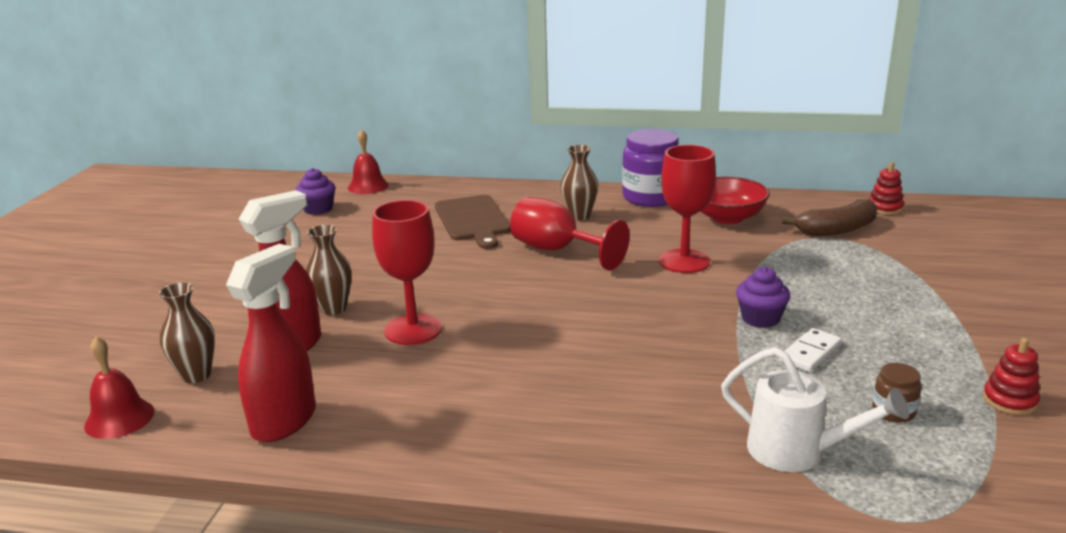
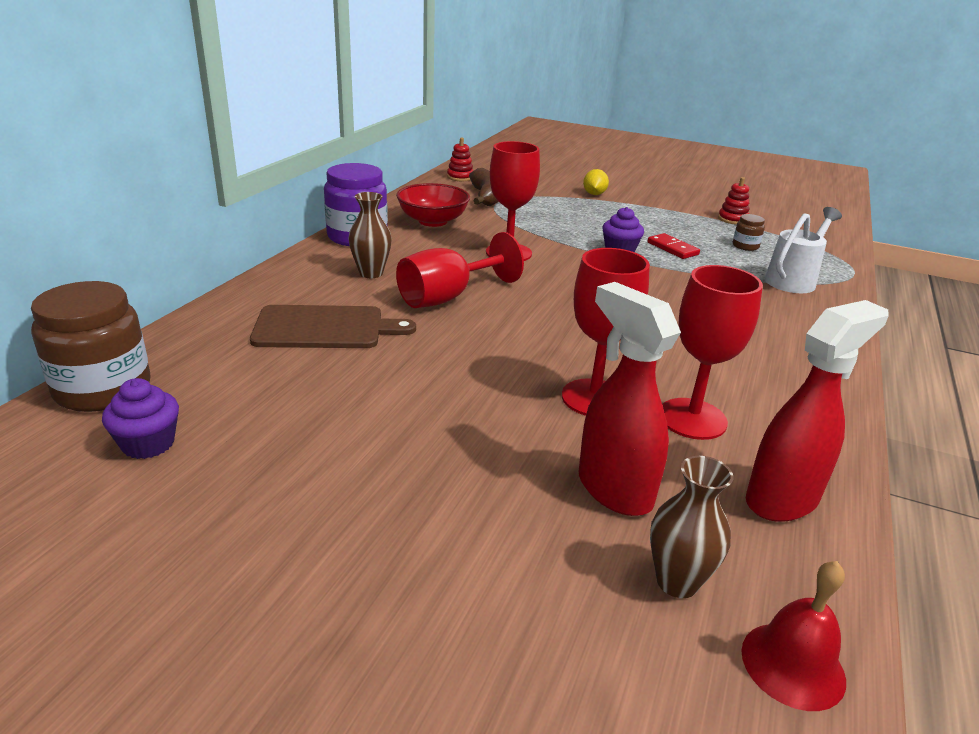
camera: 80 degrees left, 5 degrees up
(285, 421) = (782, 499): red spray bottle -> red spray bottle turned 105 degrees clockwise
(333, 309) = (521, 449): brown vase -> none
(368, 186) = (103, 389): red bell -> brown jar
(395, 376) = (692, 419): none -> red goblet
(810, 353) = (672, 248): white domino -> red domino
(953, 287) = (594, 194): none -> yellow lemon

